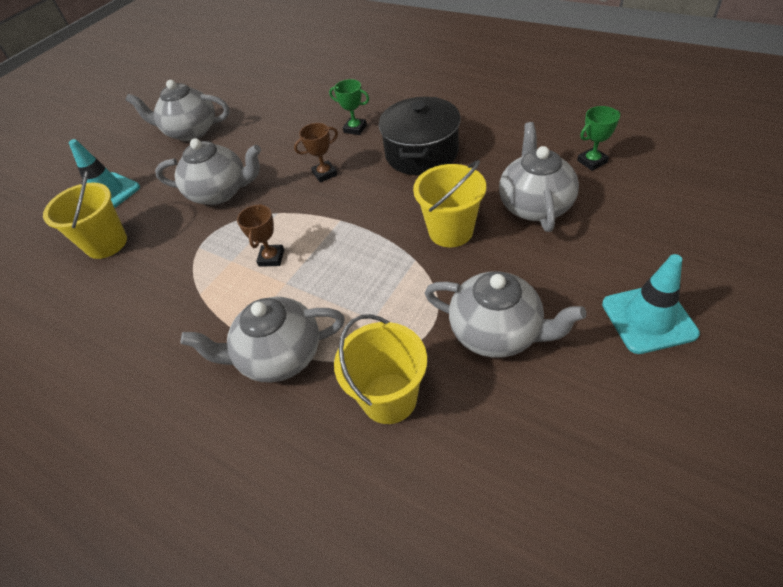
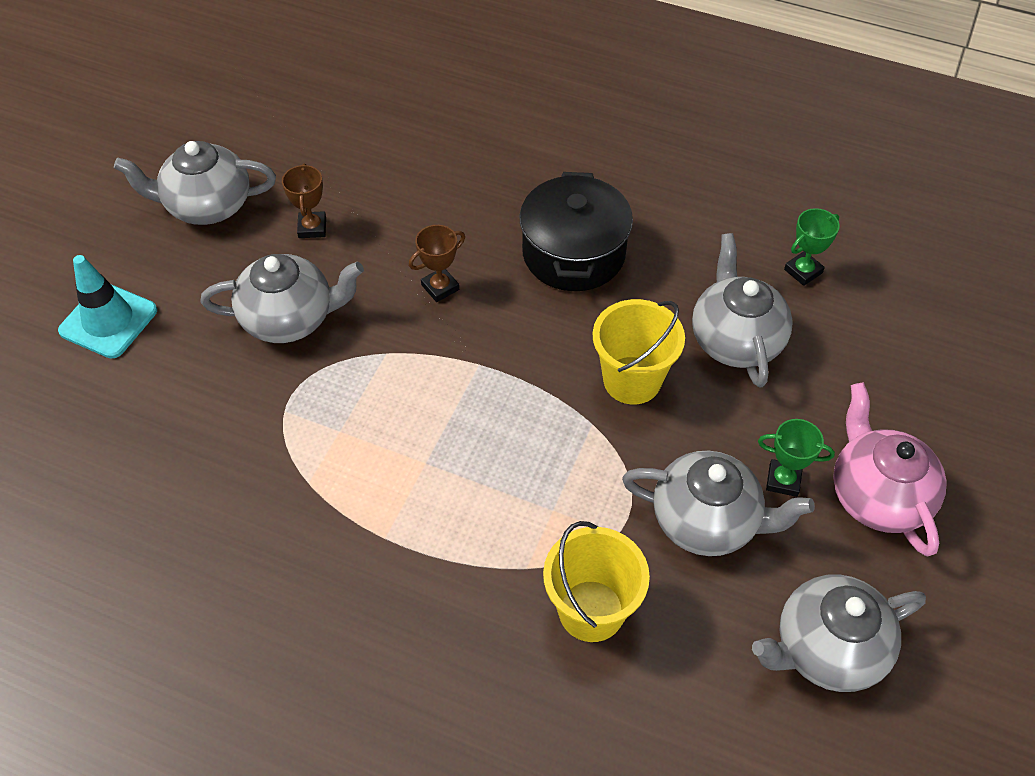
camera: 15 degrees left, 5 degrees up
(106, 243) = (139, 407): yellow bucket -> none
(271, 258) = (396, 425): brown trophy -> brown trophy (312, 228)
(279, 356) = (442, 565): grey teapot -> grey teapot (827, 649)
(355, 129) = (468, 207): green trophy -> green trophy (783, 480)
(648, 318) = (877, 496): turquoise traffic cone -> pink teapot

